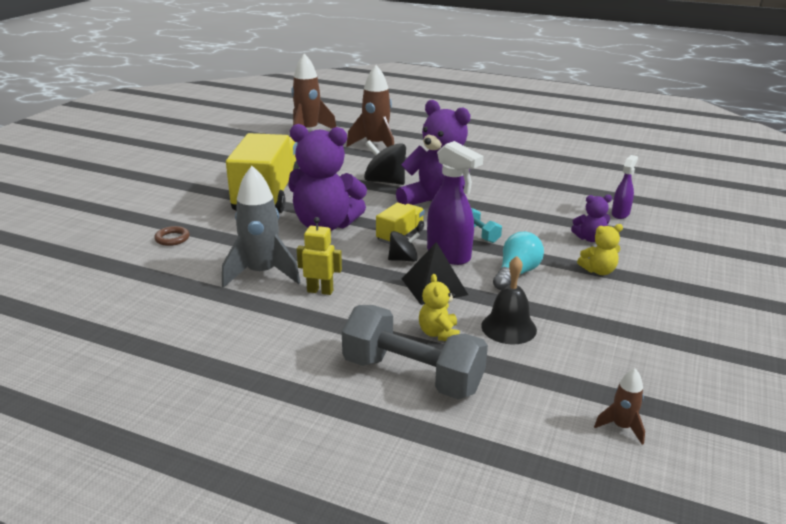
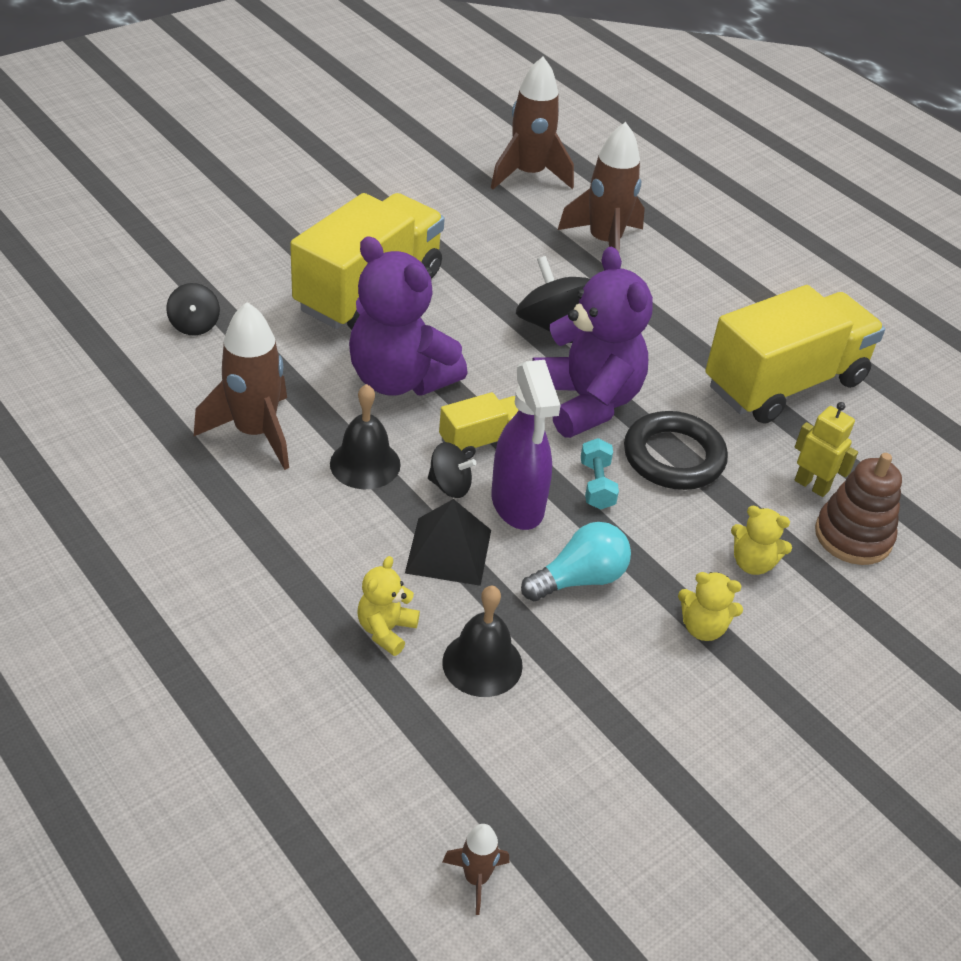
camera: 25 degrees right, 15 degrees up
(172, 238) = (194, 325): brown ring -> black spinning top
(262, 273) = (255, 432): grey rocket -> brown rocket
(320, 291) = (301, 493): yellow robot -> yellow robot (811, 485)
(344, 266) = (365, 464): none -> black bell
(412, 375) = (299, 677): grey dumbbell -> none
(504, 212) = (673, 457): none -> black ring
(522, 171) = (784, 384): none -> yellow truck
(590, 238) = (752, 563): purple teddy bear -> yellow teddy bear
(620, 214) = (853, 536): purple spray bottle -> brown stacking toy

